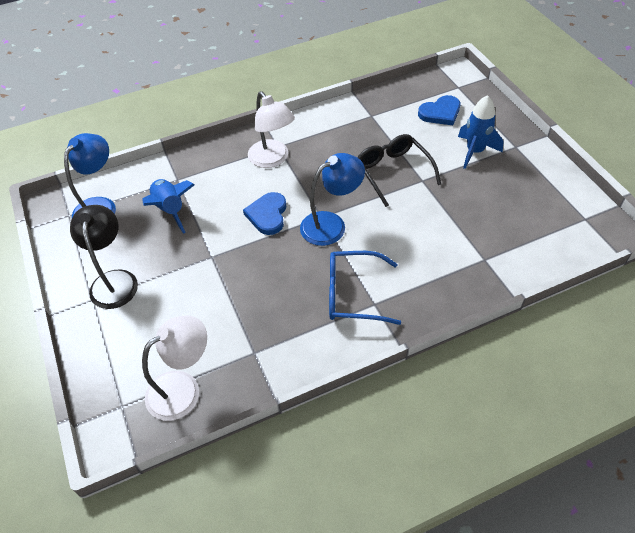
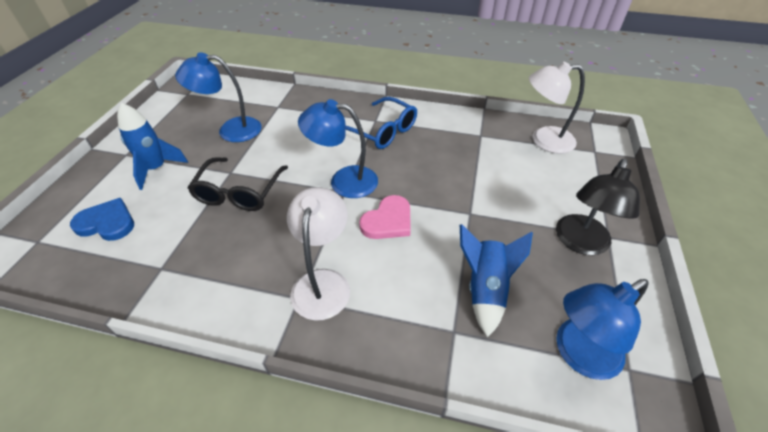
camera: 145 degrees left, 5 degrees down
(267, 215) = (388, 221): blue heart -> pink heart
(480, 210) = (231, 130): none -> blue lamp

